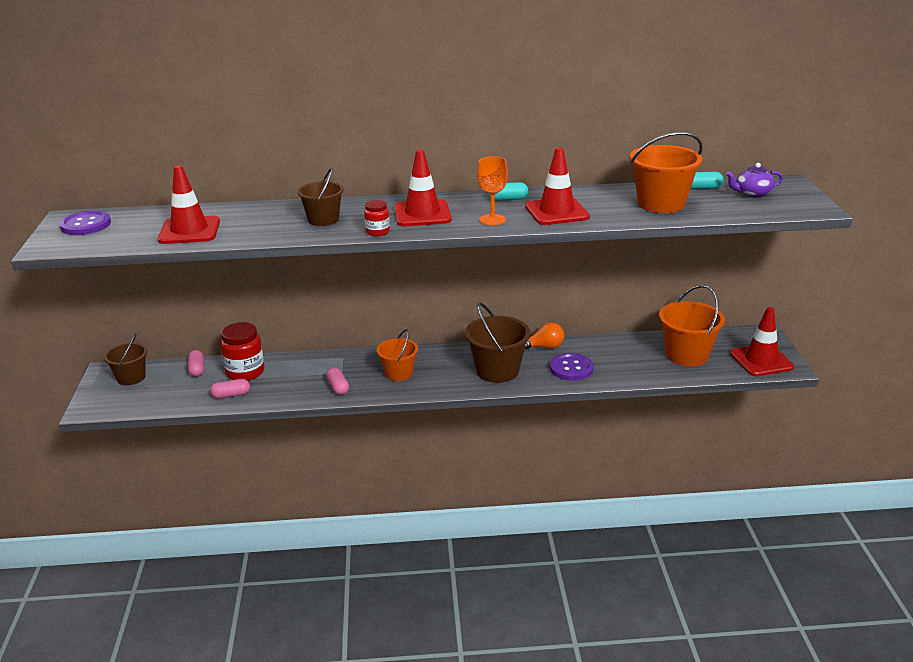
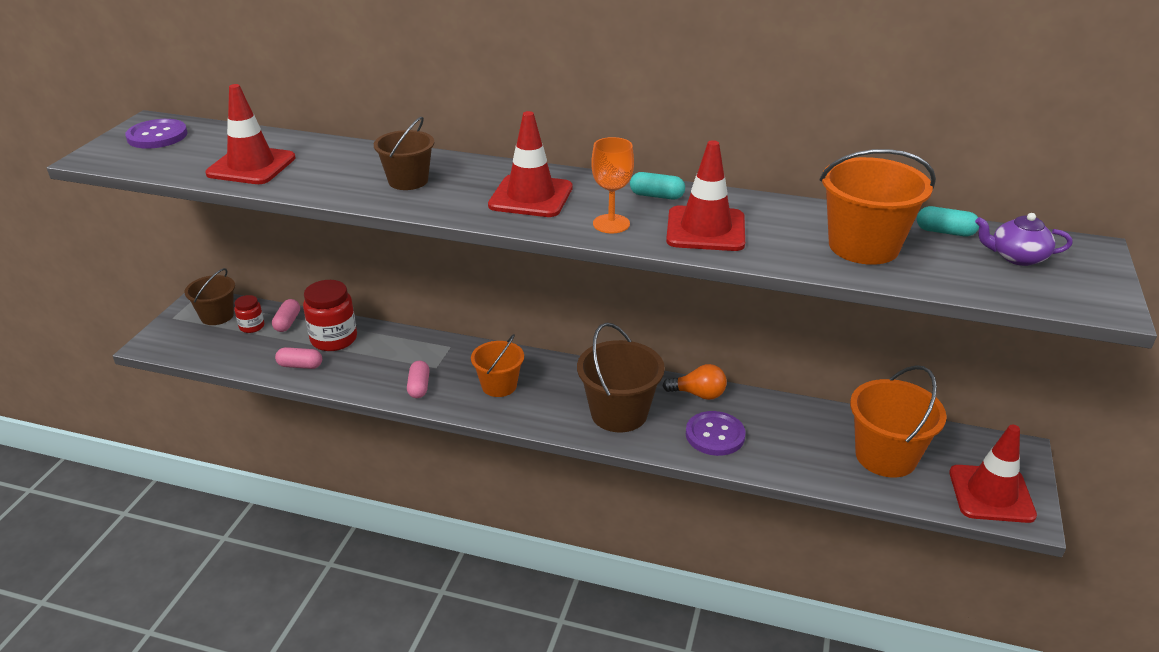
camera: 20 degrees right, 5 degrees up
(377, 232) = (455, 212): red jar -> red jar (252, 326)

